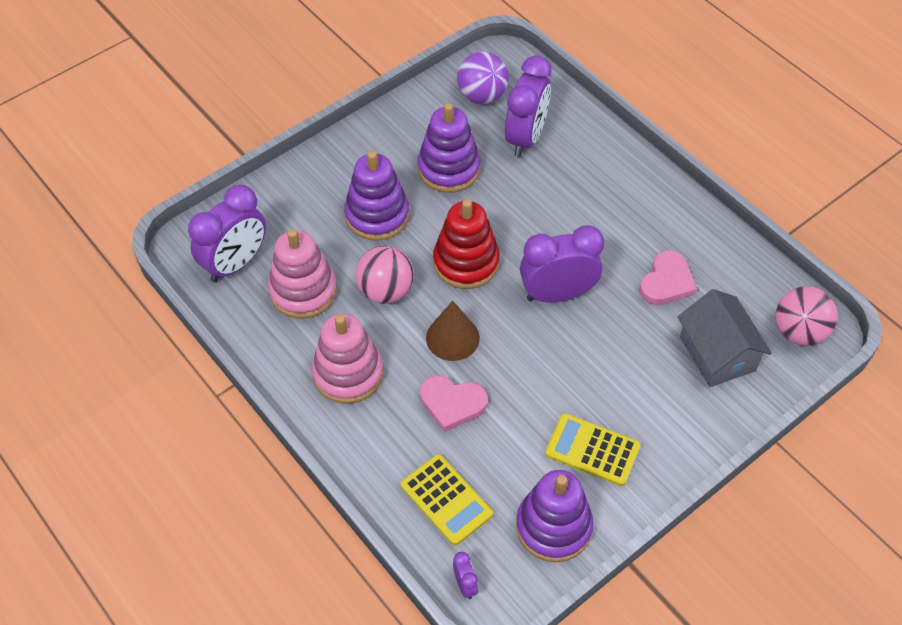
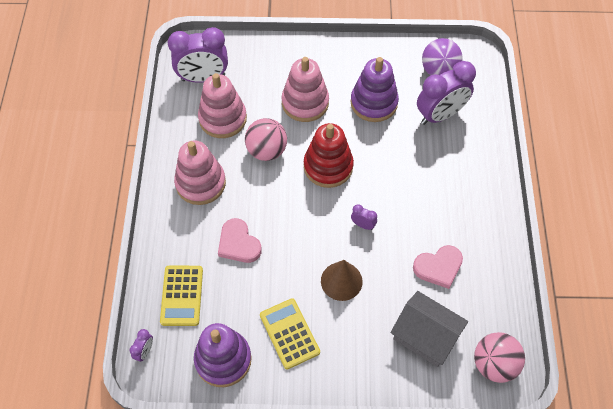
camera: 40 degrees right, 5 degrees up
(377, 215) = (305, 103): purple stacking toy -> pink stacking toy
(452, 337) = (276, 205): brown cone -> brown cone (341, 281)
(557, 294) = (363, 225): purple clock -> purple clock, size x0.43
(717, 353) = (425, 336): grey house -> grey house turned 75 degrees counterclockwise

